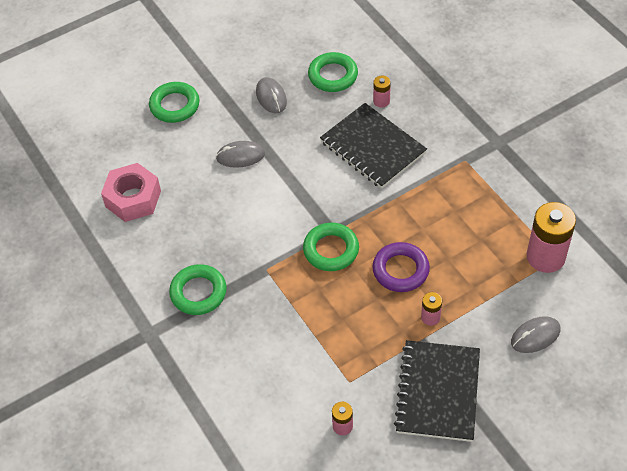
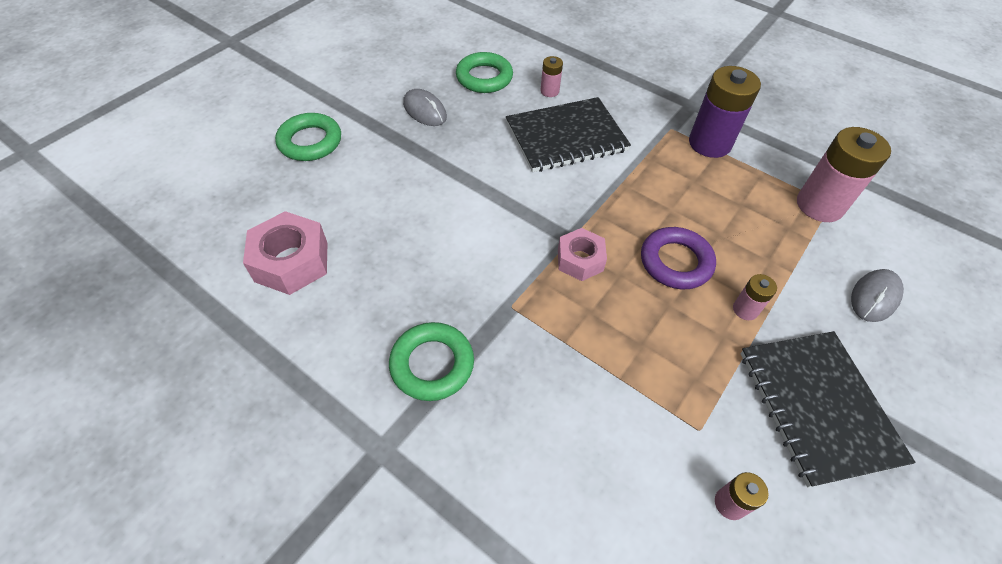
camera: 25 degrees left, 0 degrees up
(240, 156) = (416, 179): grey mouse -> none
(331, 250) = (580, 260): green ring -> pink nut
(373, 147) = (566, 137): black notebook -> black notebook turned 45 degrees counterclockwise
(489, 181) = (709, 143): none -> purple battery

